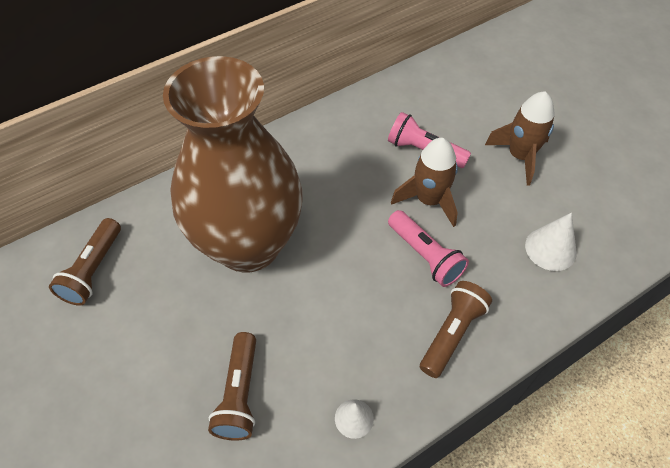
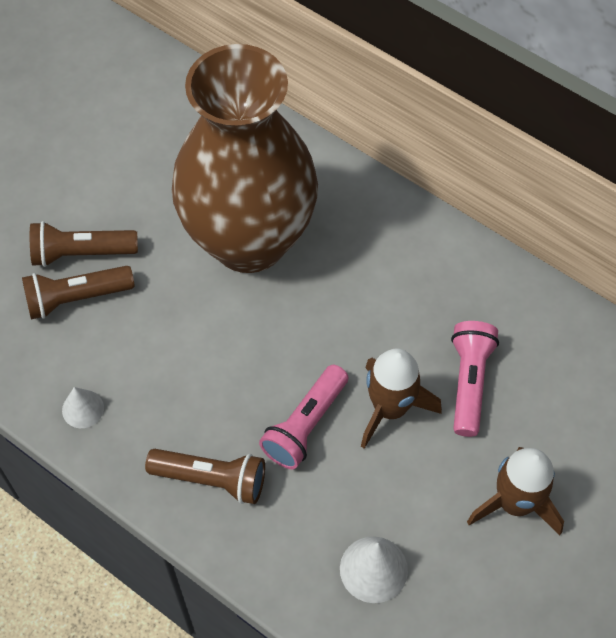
camera: 70 degrees right, 5 degrees up
(93, 270) = (165, 117): brown flashlight -> brown flashlight (81, 253)

